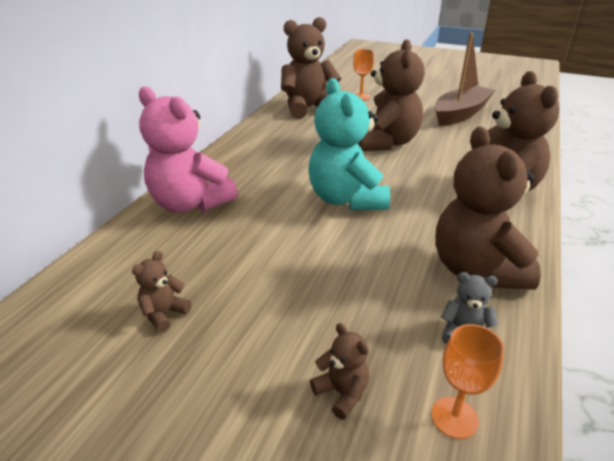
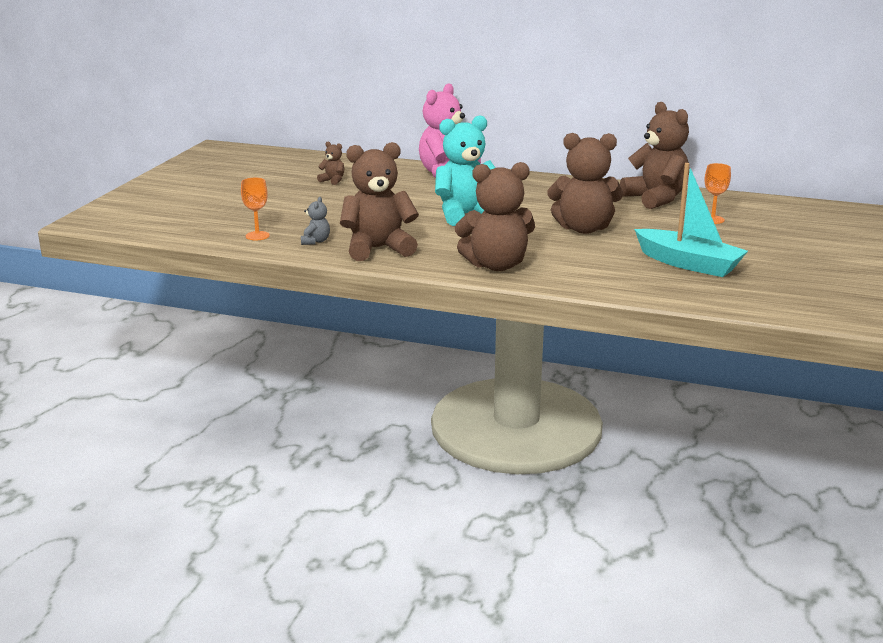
camera: 85 degrees right, 10 degrees down
(342, 392) = (275, 215): brown teddy bear -> none
(460, 114) = (688, 264): brown boat -> turquoise boat

